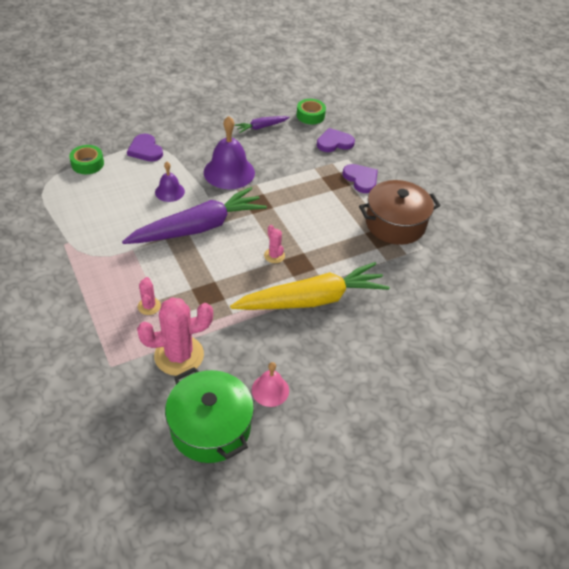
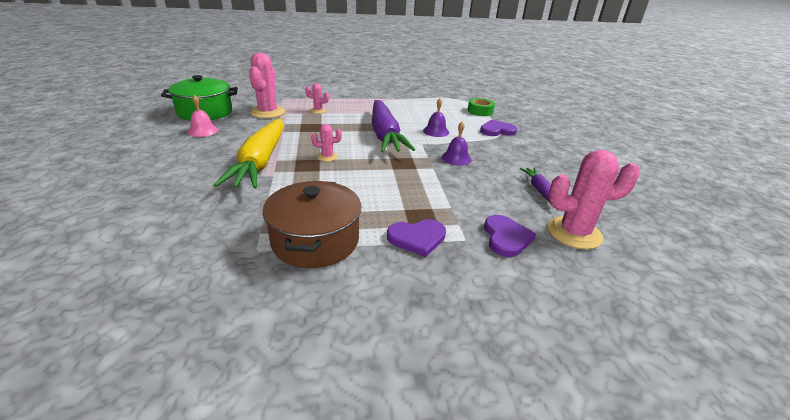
camera: 110 degrees right, 15 degrees down
(229, 172) = (456, 158): purple bell -> purple bell, size x0.56
(310, 115) = (574, 233): green tape -> pink cactus

